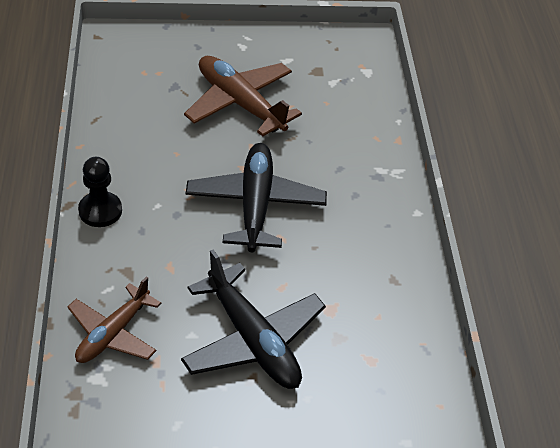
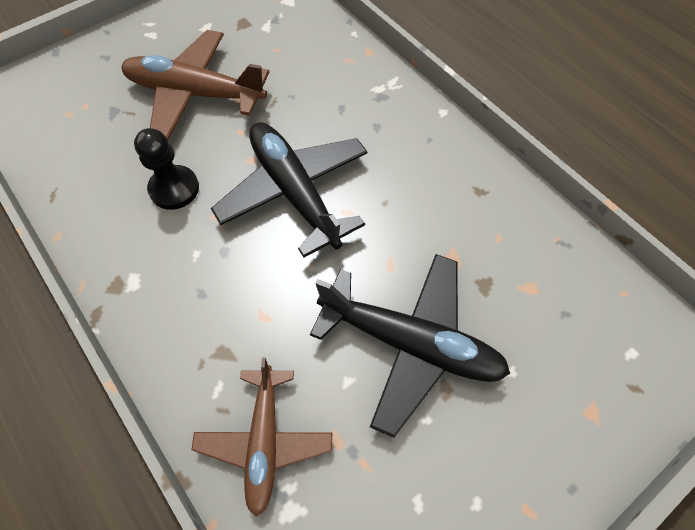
camera: 30 degrees left, 15 degrees up
(100, 211) = (138, 299): black pawn -> black pawn (174, 189)

